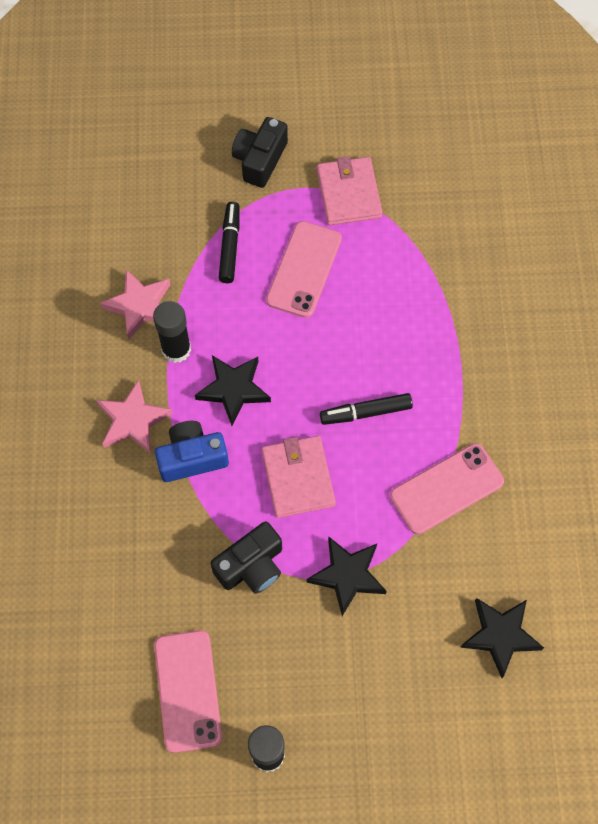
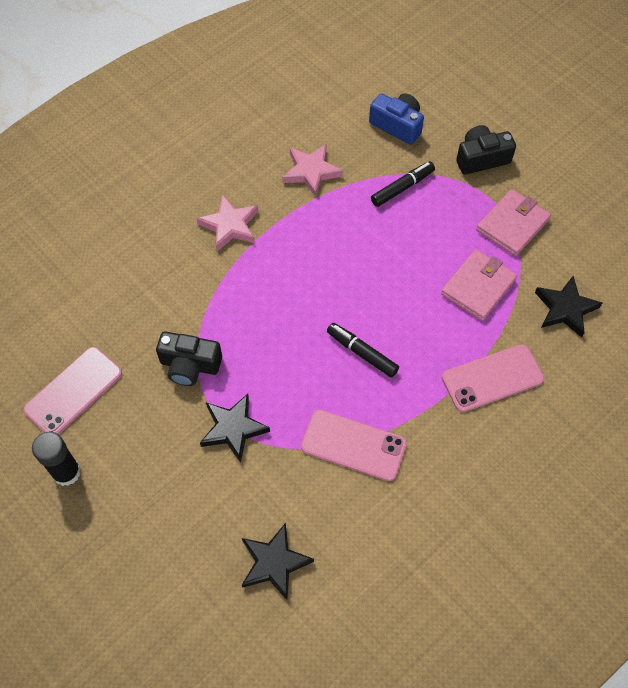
camera: 50 degrees right, 5 degrees down
(176, 349) = (301, 213): black glue stick -> none
(192, 458) = (234, 276): blue camera -> blue camera (397, 125)
(233, 389) = (304, 264): black star -> black star (565, 309)
(298, 478) = (276, 347): pink wallet -> pink wallet (478, 287)
(304, 269) = (429, 240): pink phone -> pink phone (492, 378)

